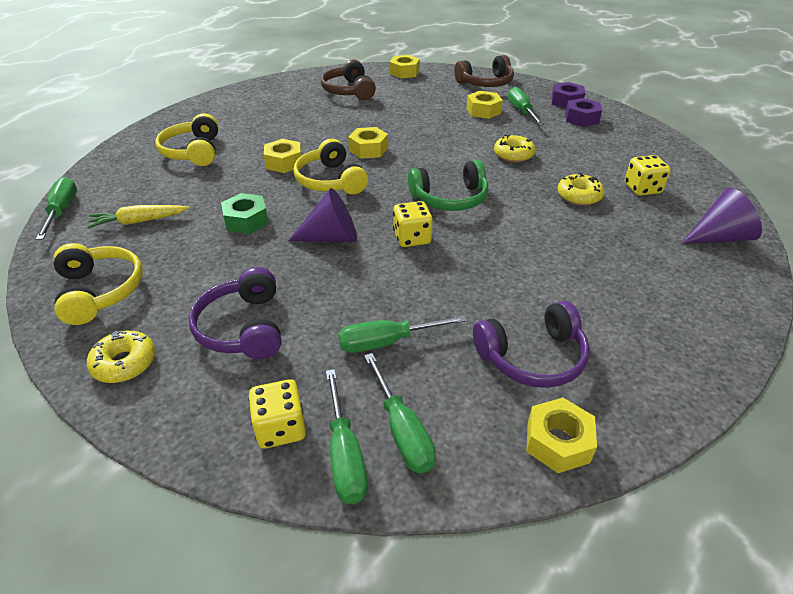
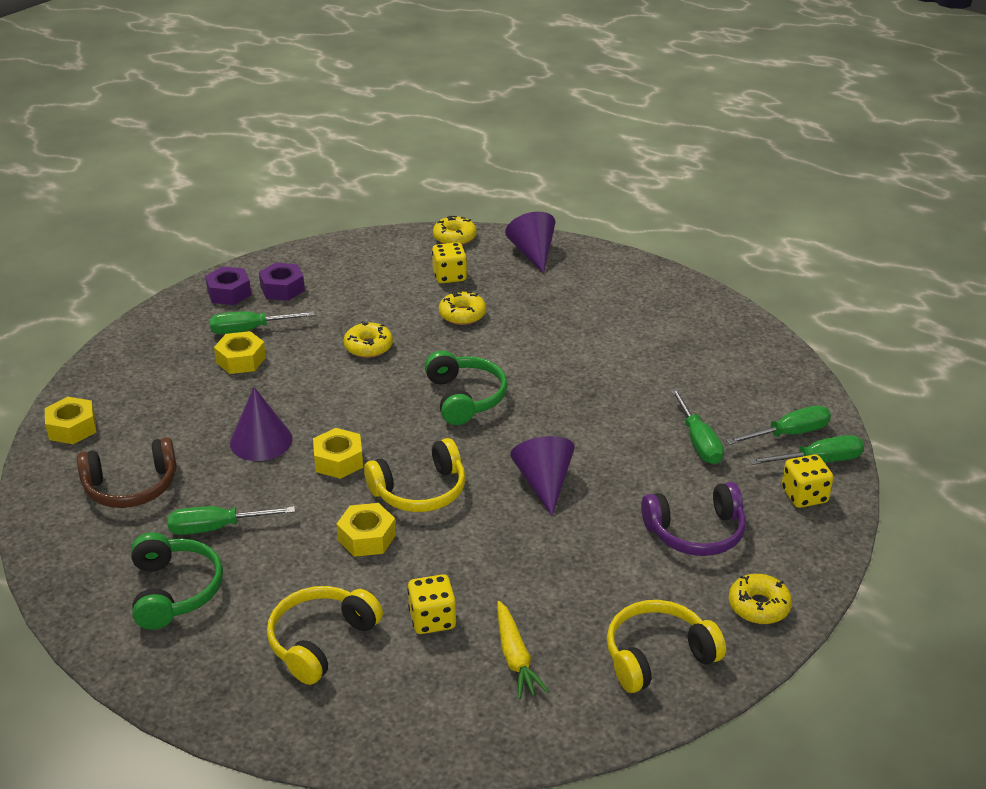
camera: 90 degrees left, 5 degrees down
(62, 211) = (489, 752): green screwdriver -> green screwdriver (217, 528)
(193, 152) = (321, 641): yellow headphones -> yellow headphones turned 135 degrees clockwise
(246, 220) = (511, 555): green nut -> none
(255, 109) = (174, 591): none -> green headphones
(392, 123) = (261, 441): none -> purple cone
(412, 238) = (542, 426): yellow dice -> yellow dice (432, 619)
(485, 83) = (146, 351): brown headphones -> none
(532, 357) = (701, 367): purple headphones -> none
(557, 442) = (779, 365): yellow nut -> none
(716, 190) = (454, 237): none -> yellow donut

